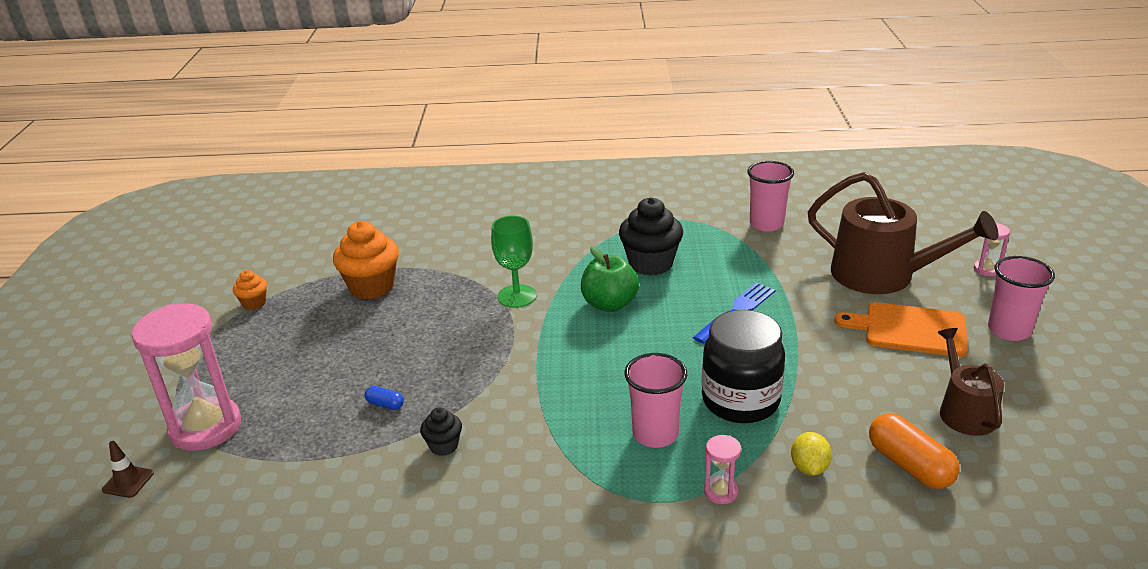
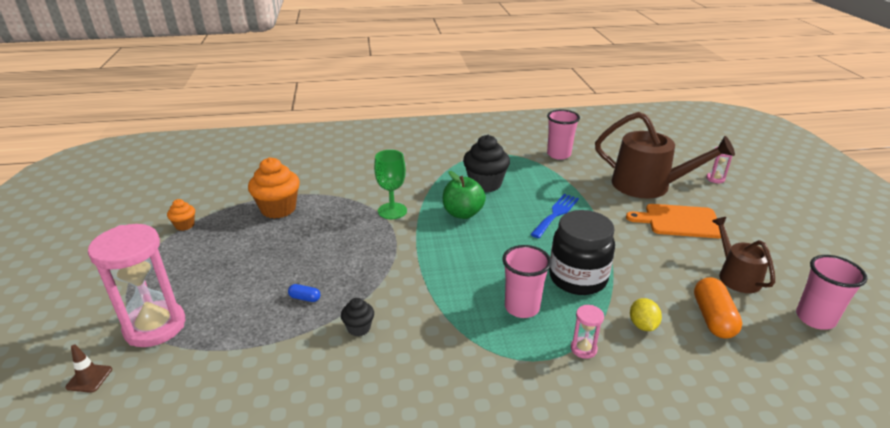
camera: 10 degrees left, 0 degrees up
(909, 465) = (713, 318): orange capsule -> orange capsule turned 45 degrees clockwise
(1009, 330) = (745, 218): pink cup -> pink cup (815, 318)

